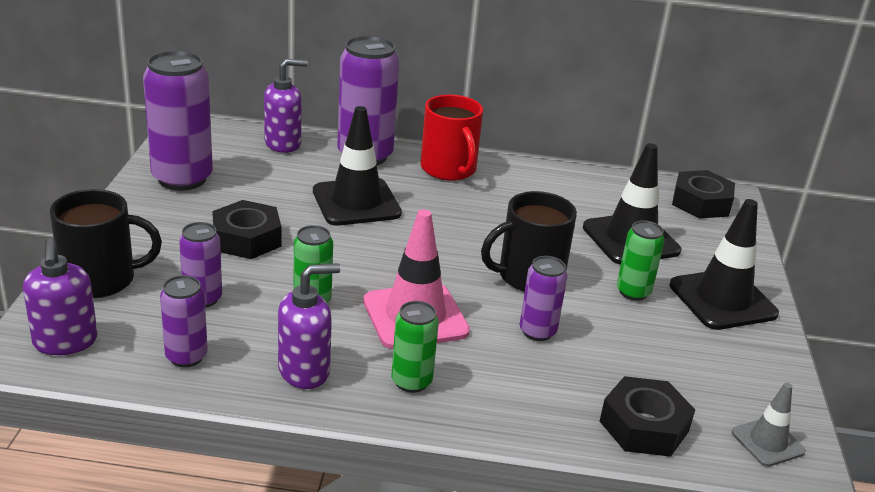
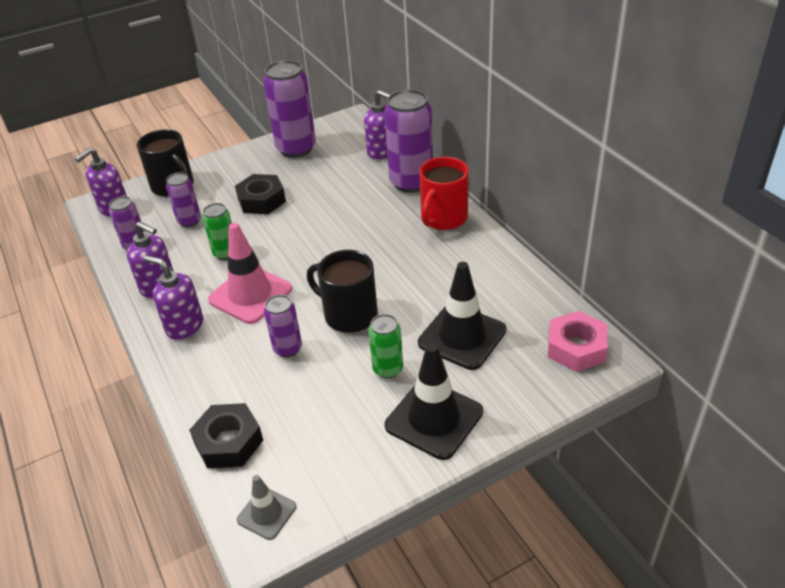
camera: 60 degrees right, 10 degrees up
(356, 202) = (349, 210): black traffic cone -> none
(411, 381) = (184, 326): green can -> purple soap dispenser
(701, 202) = (576, 347): black nut -> pink nut

